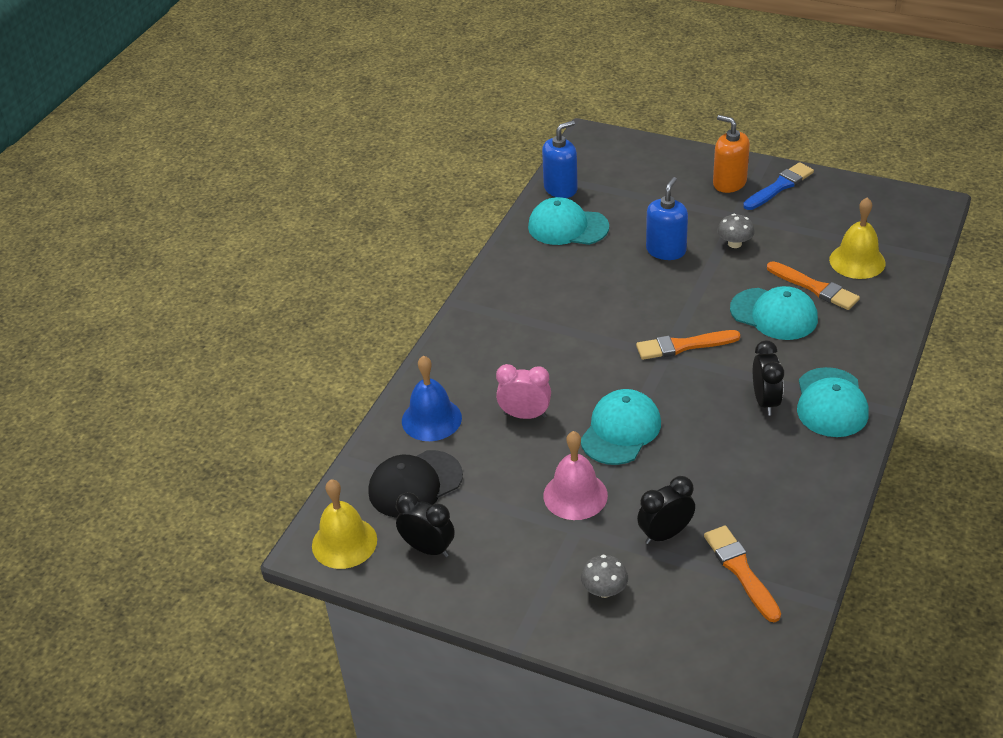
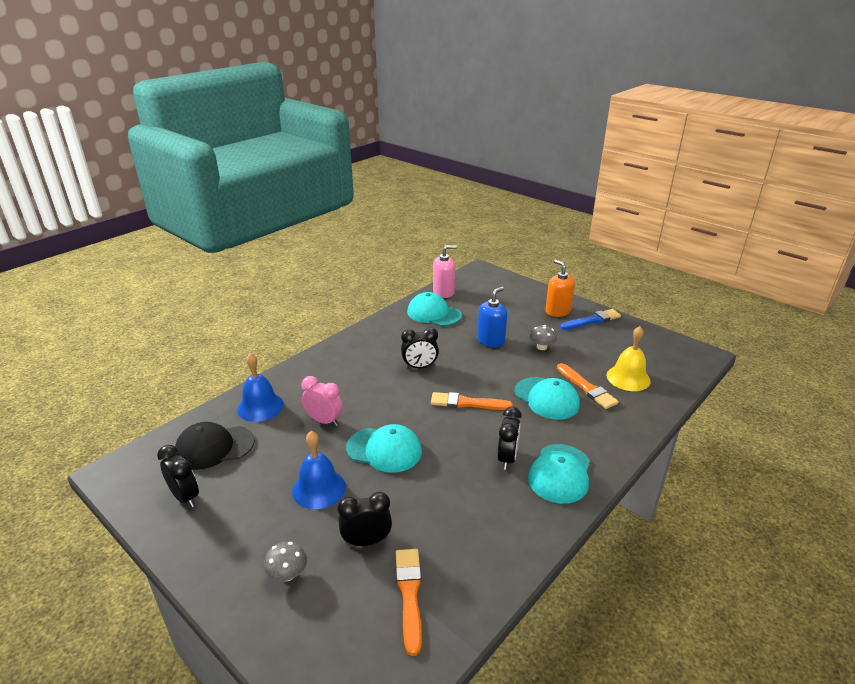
camera: 15 degrees right, 10 degrees down
(344, 542) = (134, 474): yellow bell -> none
(560, 188) = (443, 292): blue soap dispenser -> pink soap dispenser
(575, 495) = (319, 488): pink bell -> blue bell
(597, 312) = (420, 367): none -> black clock
(620, 430) = (384, 450): turquoise cap -> turquoise cap turned 60 degrees clockwise

